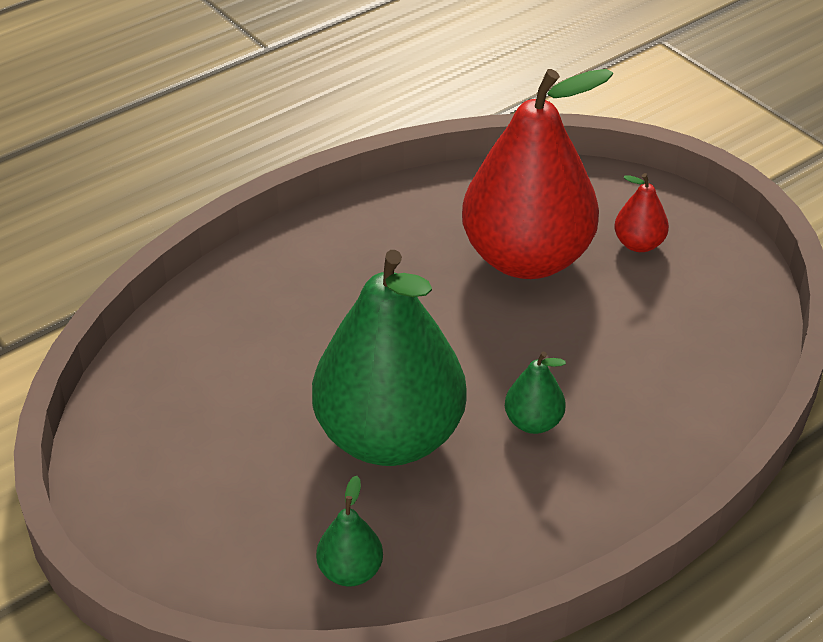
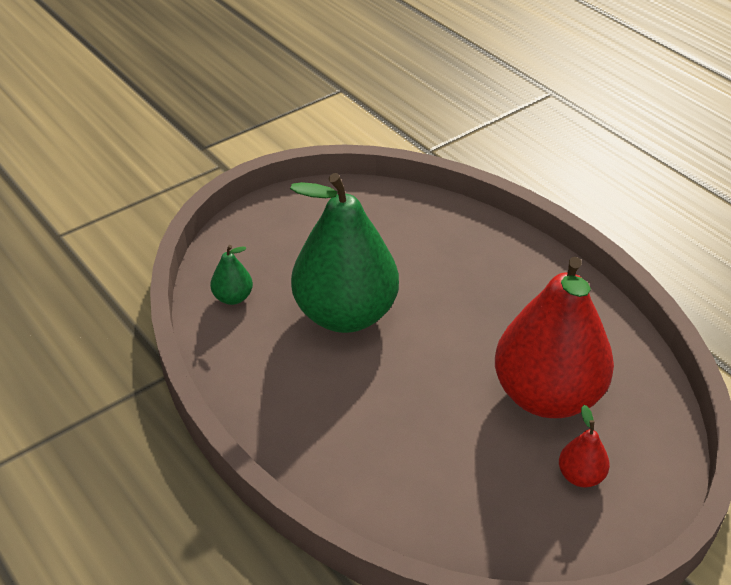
camera: 90 degrees right, 0 degrees up
(533, 422) = (359, 391): green pear -> none

